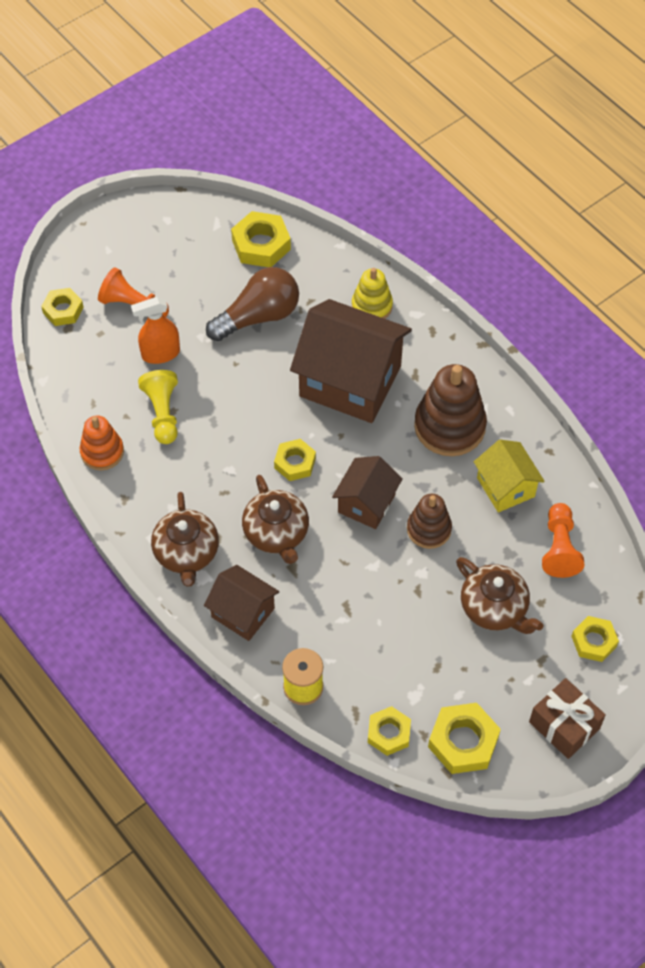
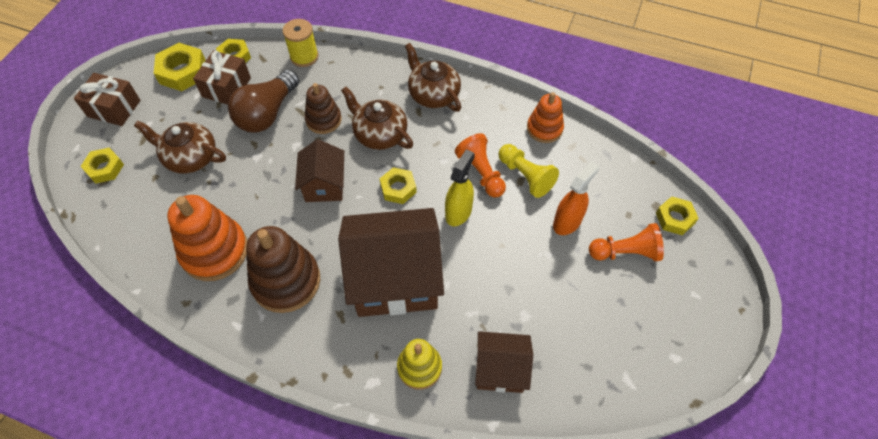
camera: 150 degrees right, 0 degrees up
(243, 612) = (370, 78): brown house -> brown house (500, 369)
(252, 411) = (458, 212): none -> yellow spray bottle
(258, 316) = (514, 299): brown light bulb -> brown light bulb (267, 113)
(261, 245) = (568, 379): yellow nut -> none
(418, 687) = (226, 87): none -> brown gift
(429, 529) = (265, 189): brown stacking toy -> brown stacking toy (323, 120)
(505, 487) = (214, 251): yellow house -> orange stacking toy
(559, 548) = (151, 223): orange pawn -> orange pawn (481, 172)

